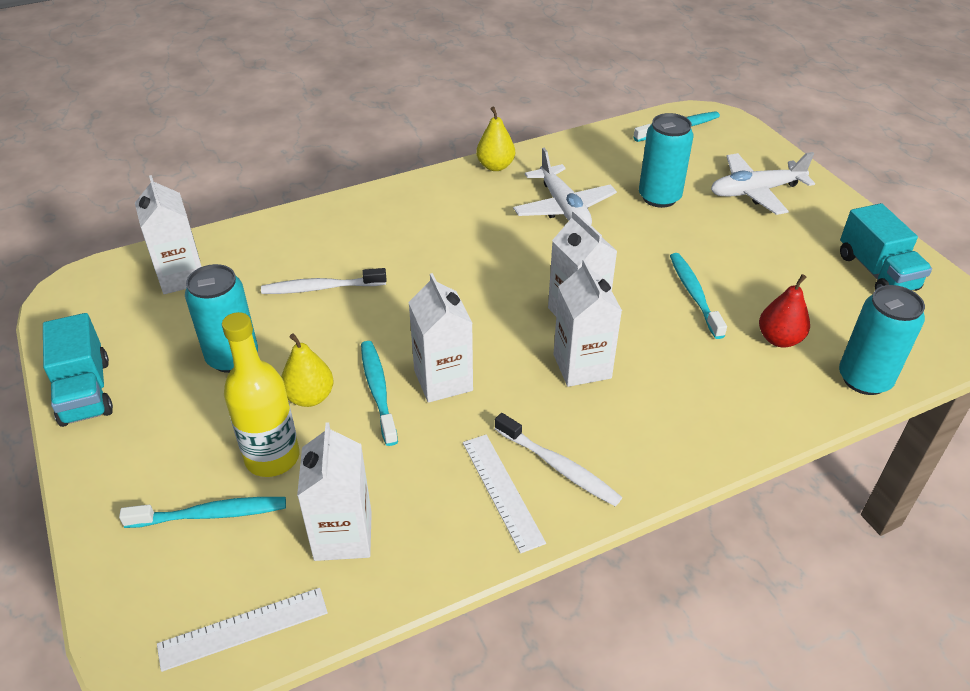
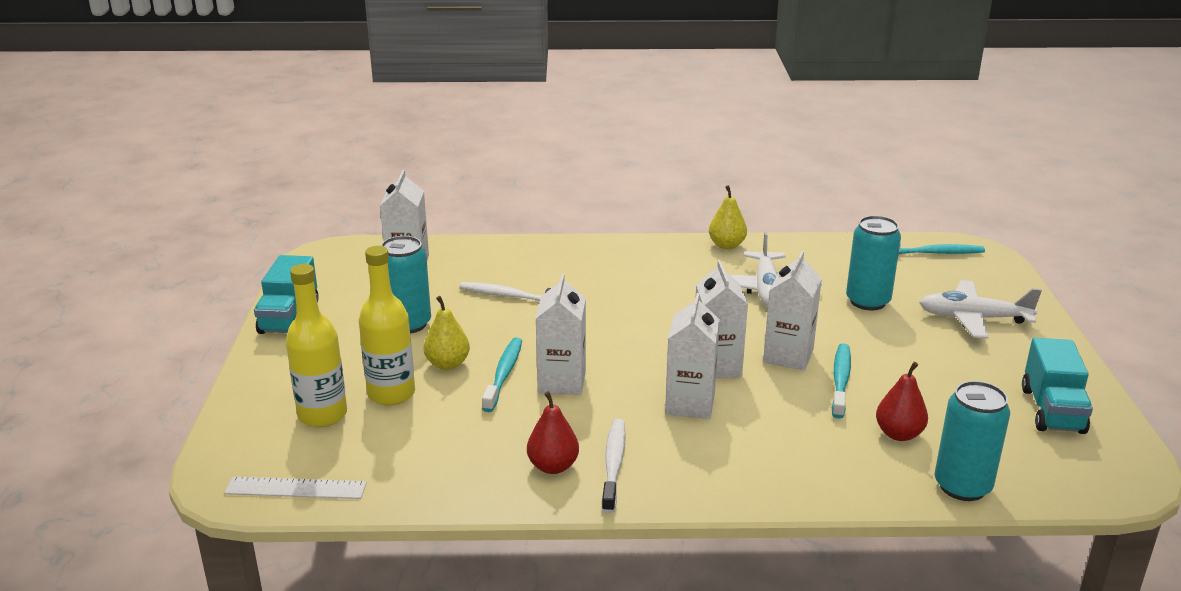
camera: 25 degrees right, 15 degrees down
(211, 514) = (322, 415): turquoise toothbrush -> yellow bottle
(343, 535) = (407, 456): white carton -> white carton (788, 356)
(502, 491) = (553, 466): white ruler -> red pear
(558, 466) = (613, 464): white toothbrush -> white toothbrush turned 150 degrees counterclockwise

